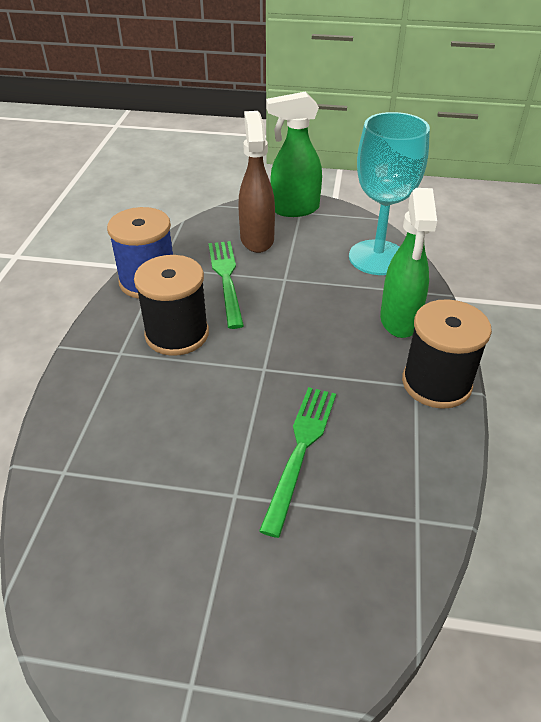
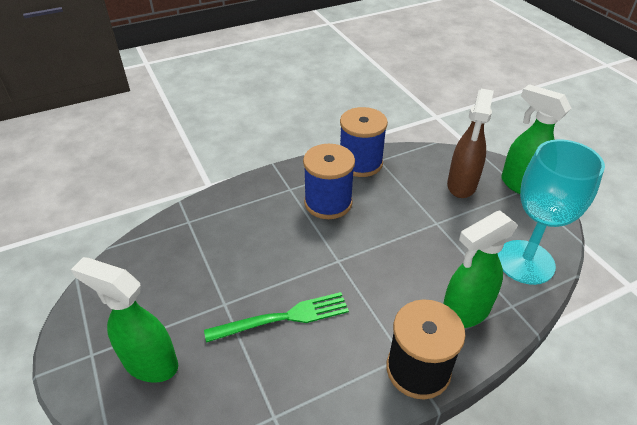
camera: 55 degrees right, 0 degrees up
(177, 334) = (328, 203): black spool -> blue spool
(226, 279) = (402, 195): green fork -> none
(257, 239) = (461, 186): brown spray bottle -> brown spray bottle turned 150 degrees clockwise
(261, 614) = (150, 363): none -> green spray bottle

